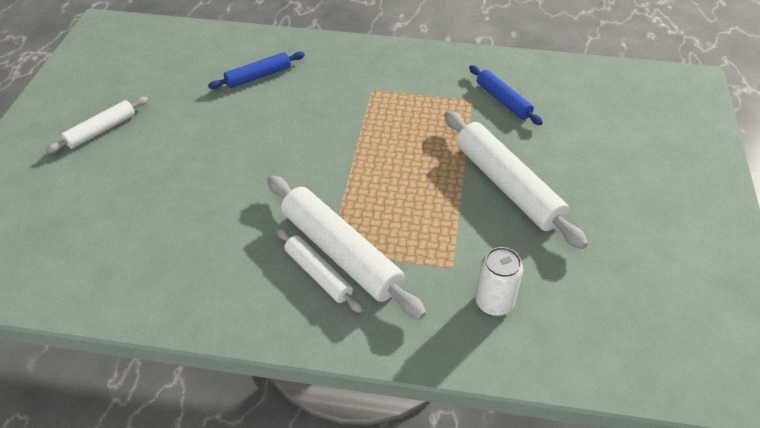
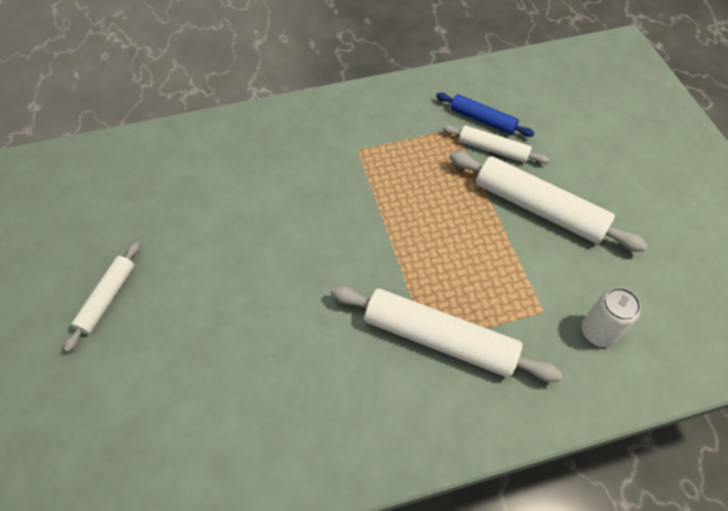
camera: 25 degrees left, 10 degrees up
(258, 76) = (236, 173): blue rolling pin -> none
(318, 274) = (433, 371): white rolling pin -> white rolling pin (493, 149)

